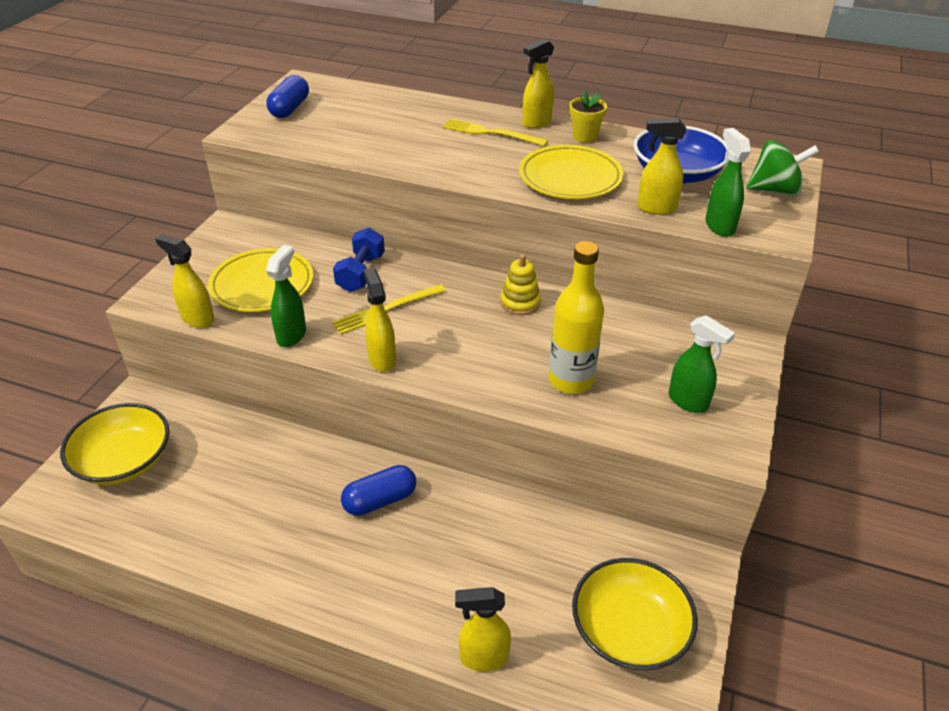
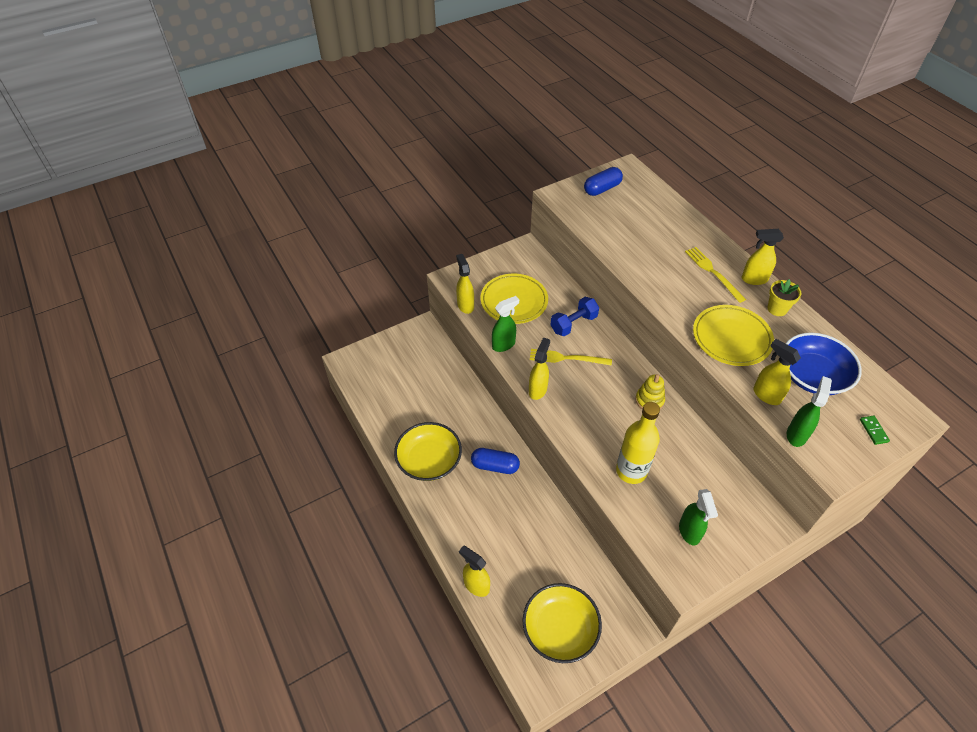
camera: 40 degrees right, 10 degrees up
(124, 461) = (394, 361): yellow bowl -> yellow bowl (429, 460)
(775, 190) = (873, 431): green spinning top -> green domino

